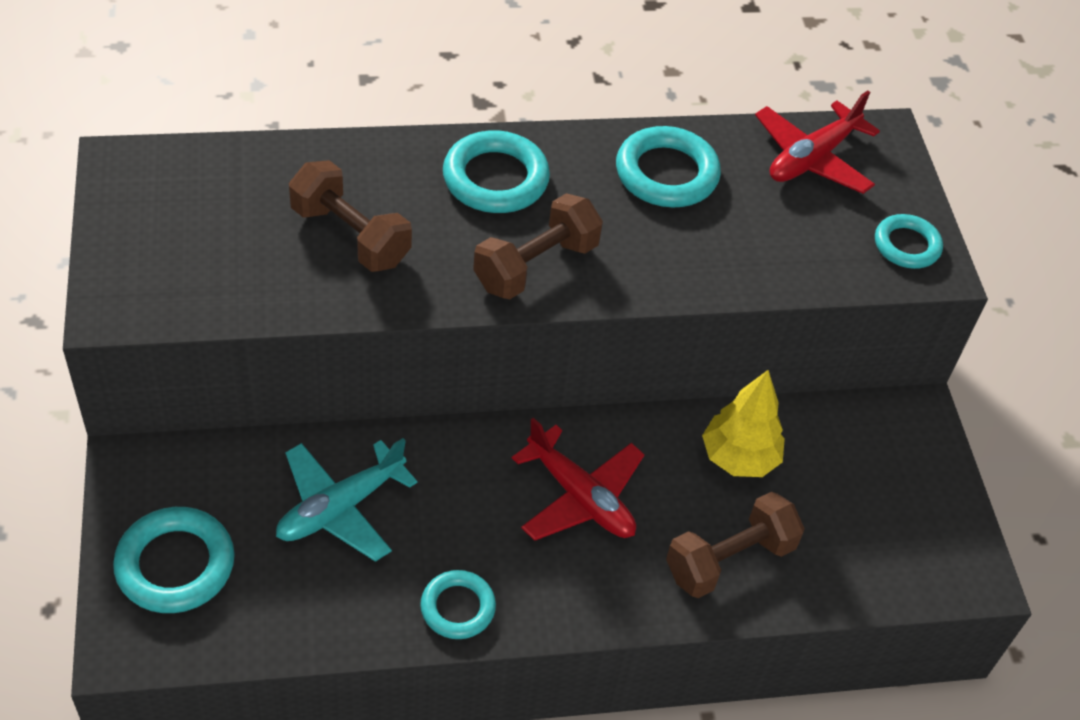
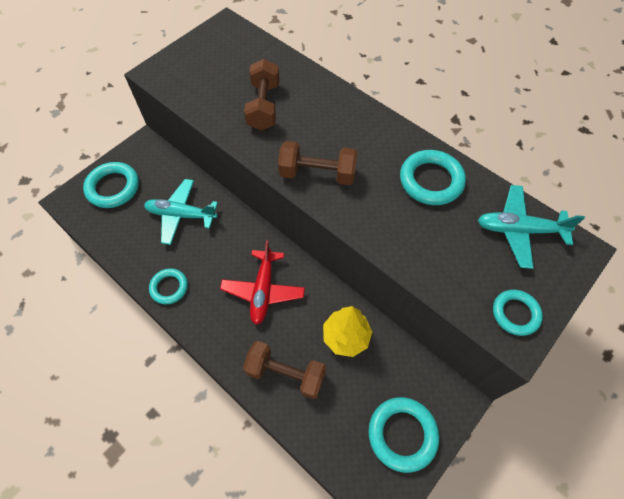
camera: 55 degrees right, 10 degrees up
(495, 179) = (350, 126): turquoise ring -> turquoise ring (402, 434)
(812, 158) = (519, 230): red plane -> turquoise plane

